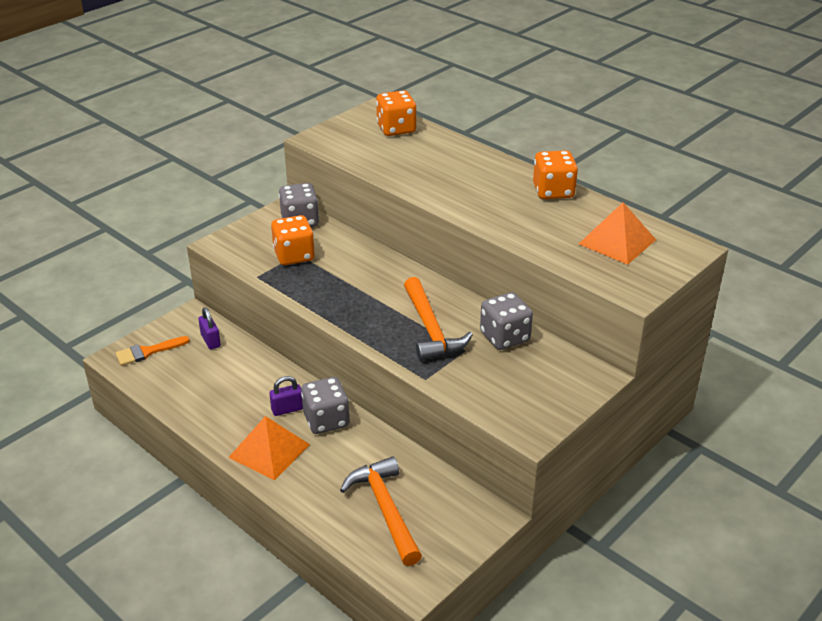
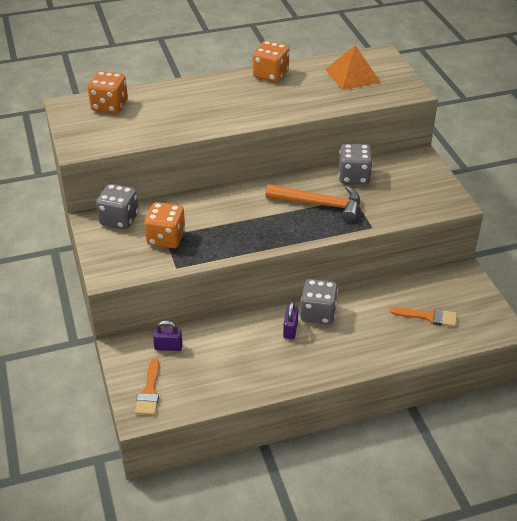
camera: 60 degrees left, 5 degrees up
(269, 451) = (330, 355): orange pyramid -> none
(385, 509) = (428, 316): orange hammer -> orange brush

